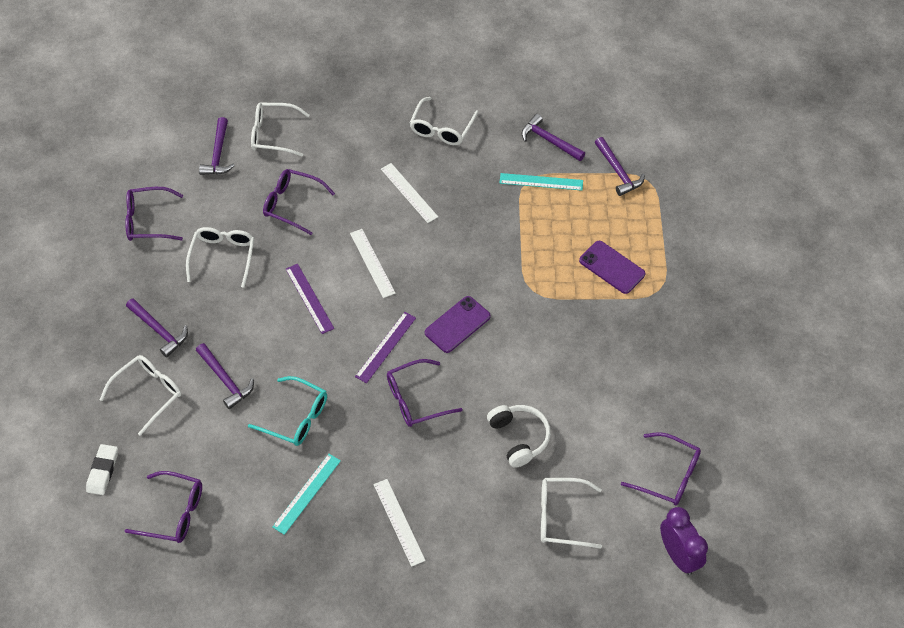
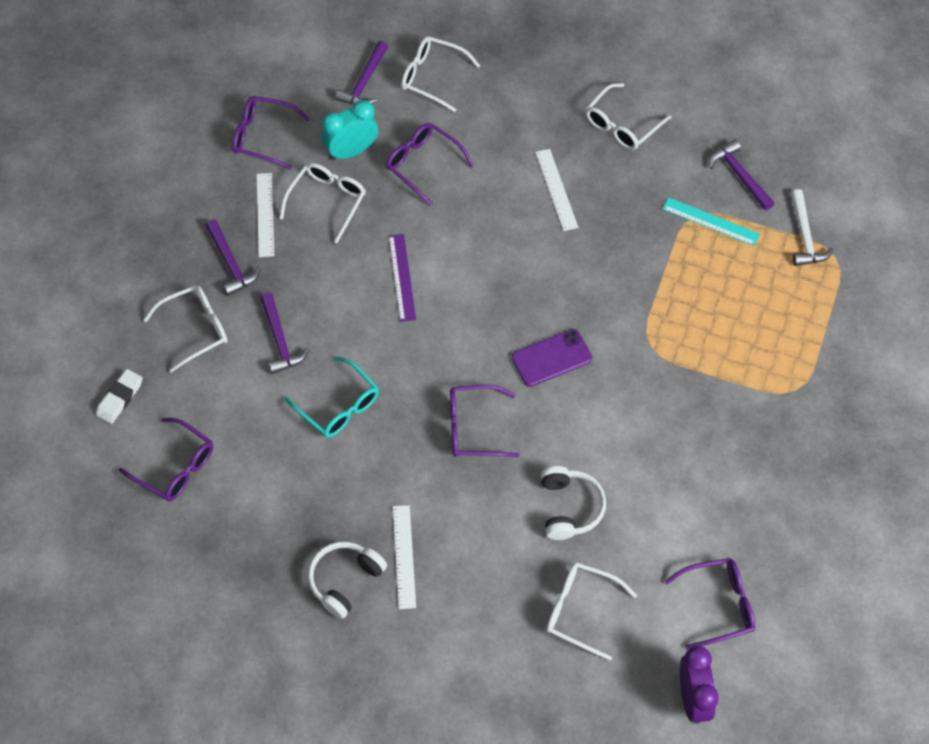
camera: 20 degrees right, 5 degrees up
(228, 211) = (351, 151): none -> turquoise clock
(307, 493) = (319, 492): turquoise ruler -> none
(357, 558) = (345, 580): none -> white headphones
(372, 263) = (485, 258): white ruler -> white ruler (265, 214)
(385, 347) = (463, 358): purple ruler -> none
(612, 267) = (751, 347): purple phone -> none
(618, 171) = (805, 236): purple hammer -> white hammer
(668, 475) = (718, 605): purple glasses -> purple glasses turned 60 degrees counterclockwise

